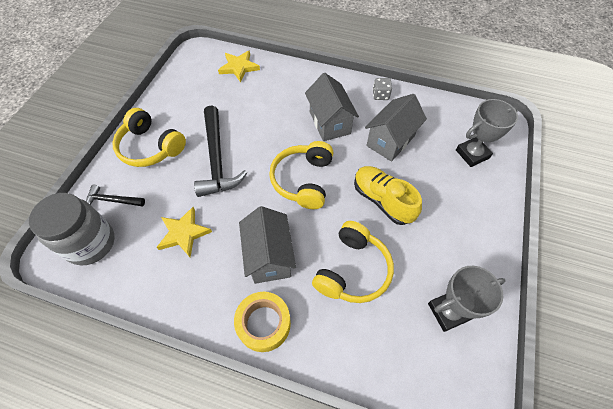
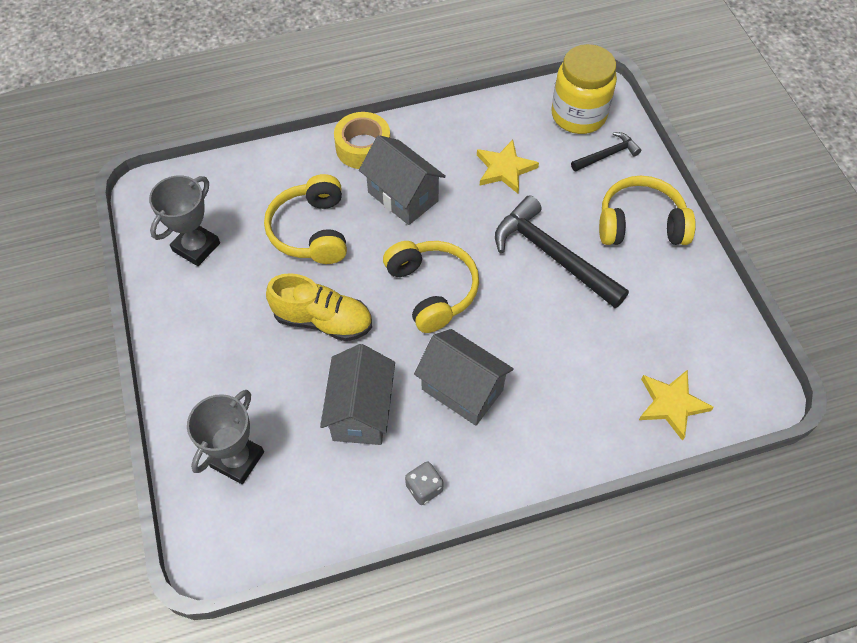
camera: 145 degrees right, 0 degrees up
(90, 243) = (578, 115): grey jar -> yellow jar

